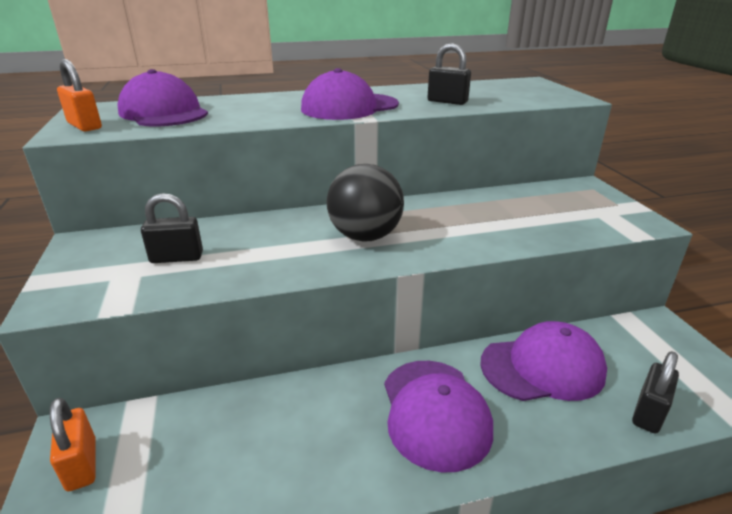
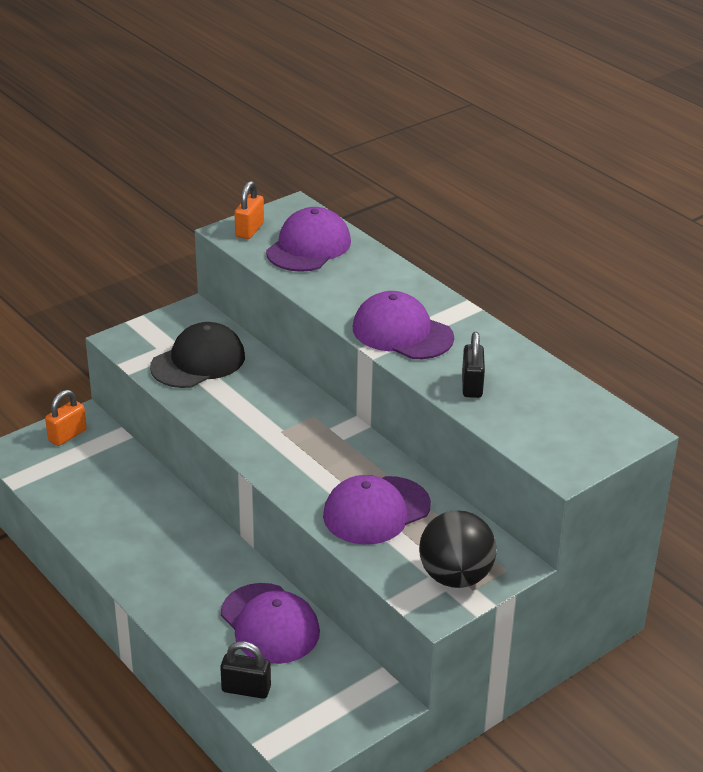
camera: 65 degrees right, 5 degrees up
(177, 257) = (198, 362): black padlock -> black cap
(365, 236) = (288, 439): black ball -> black ball (455, 577)
(435, 412) = (185, 571): purple cap -> purple cap (376, 511)

